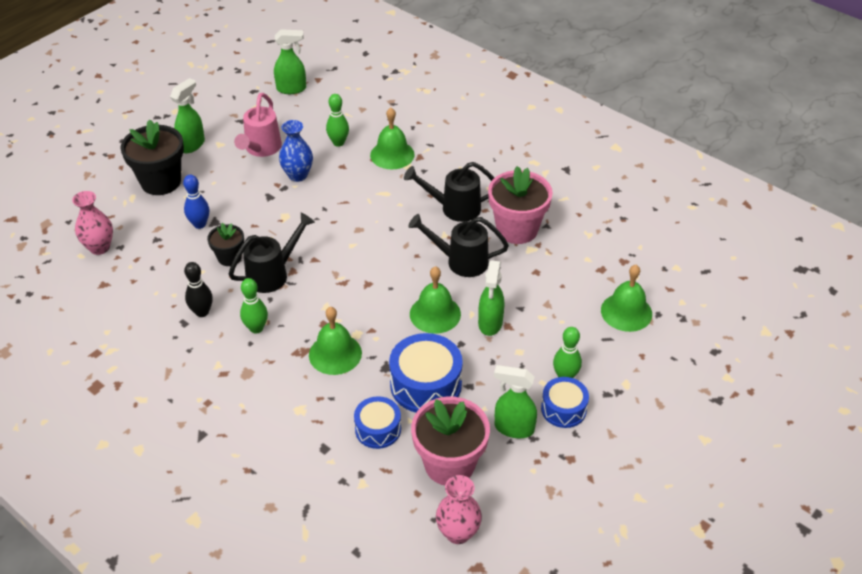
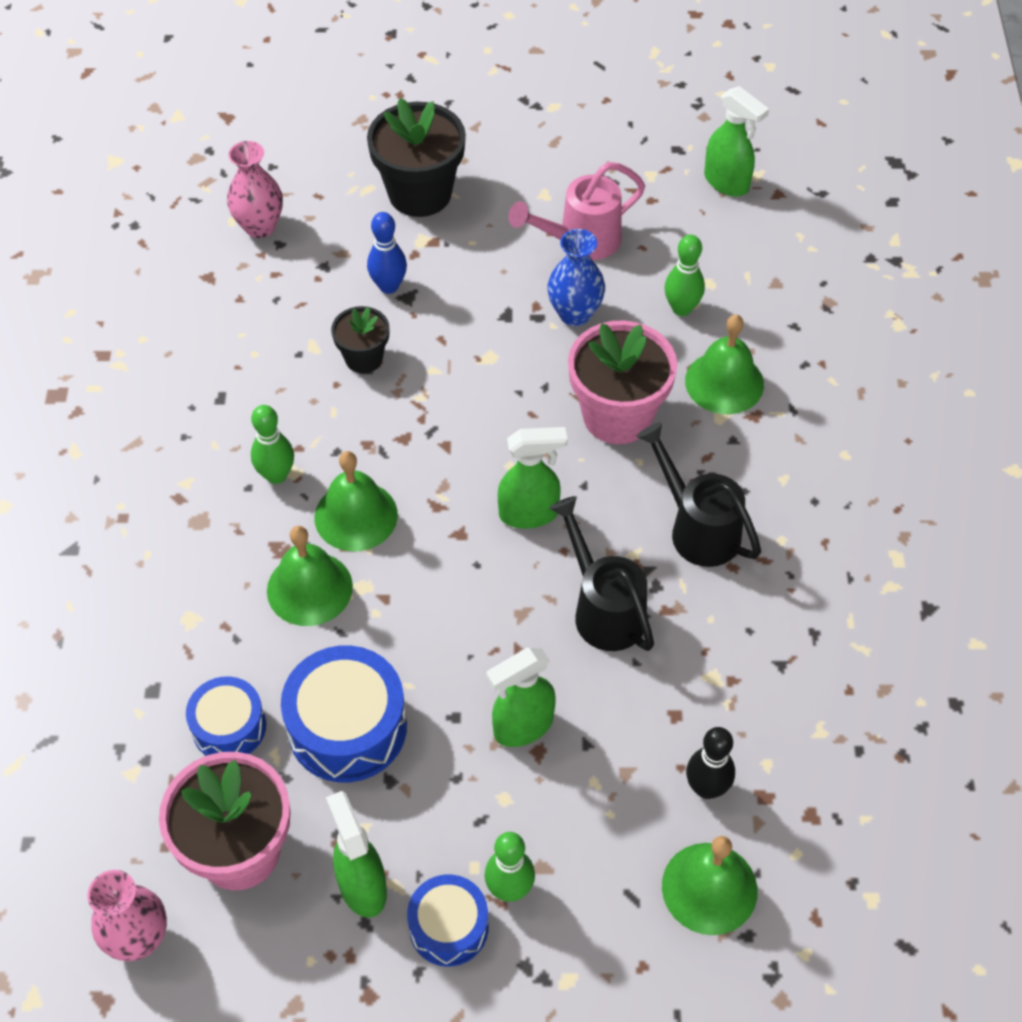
camera: 50 degrees right, 10 degrees up
(192, 145) = (513, 170): green spray bottle -> green spray bottle (529, 514)
(202, 312) = (252, 402): black bowling pin -> black bowling pin (706, 788)
(273, 274) = (379, 422): black watering can -> none
(435, 314) = (479, 648): green bell -> green bell (356, 516)
(517, 229) = (734, 633): pink flower pot -> pink flower pot (617, 416)

